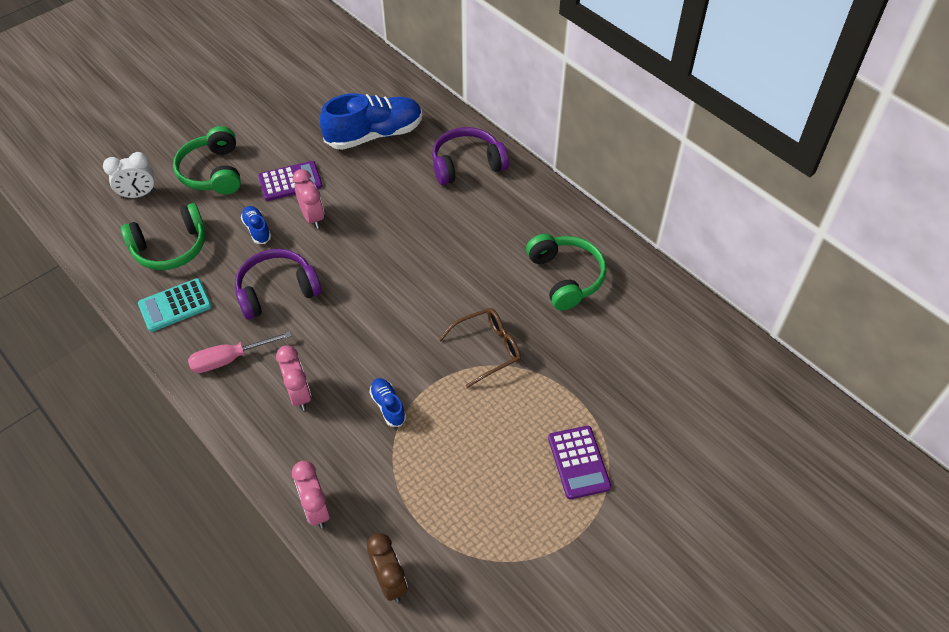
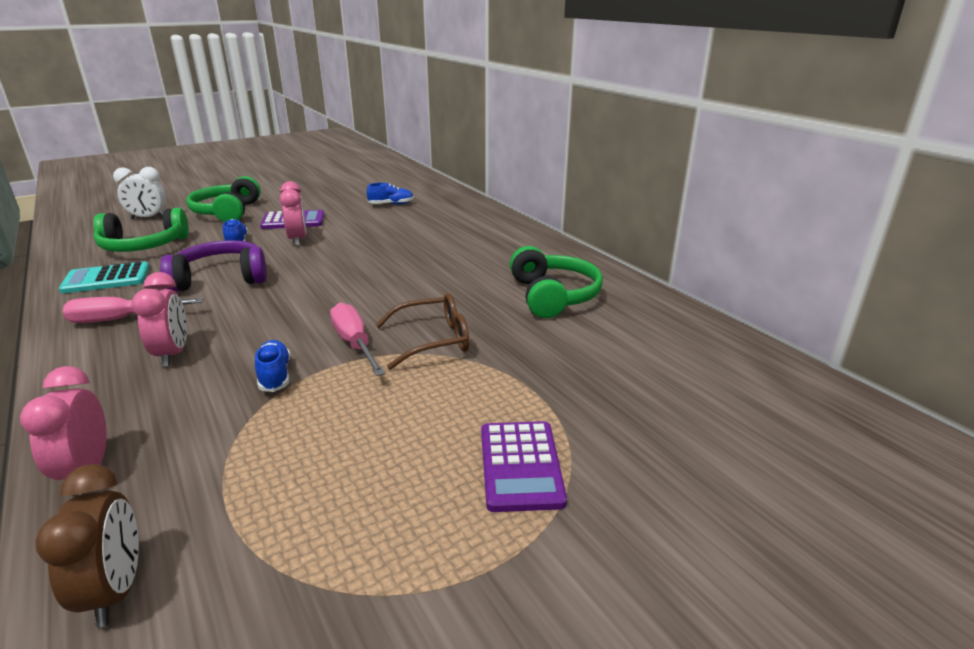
camera: 10 degrees right, 25 degrees down
(374, 135) = (391, 204): blue shoe -> blue shoe, size x0.46
(430, 362) = (354, 344): none -> pink screwdriver
(467, 164) = (471, 223): purple headphones -> none

